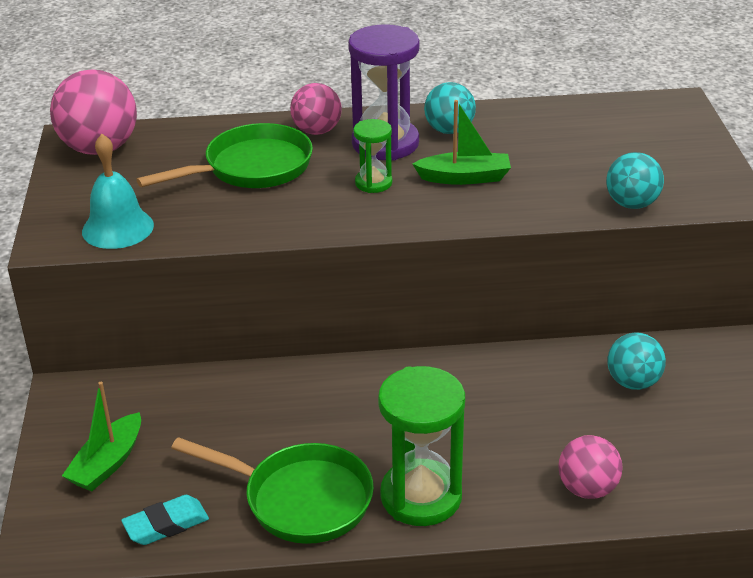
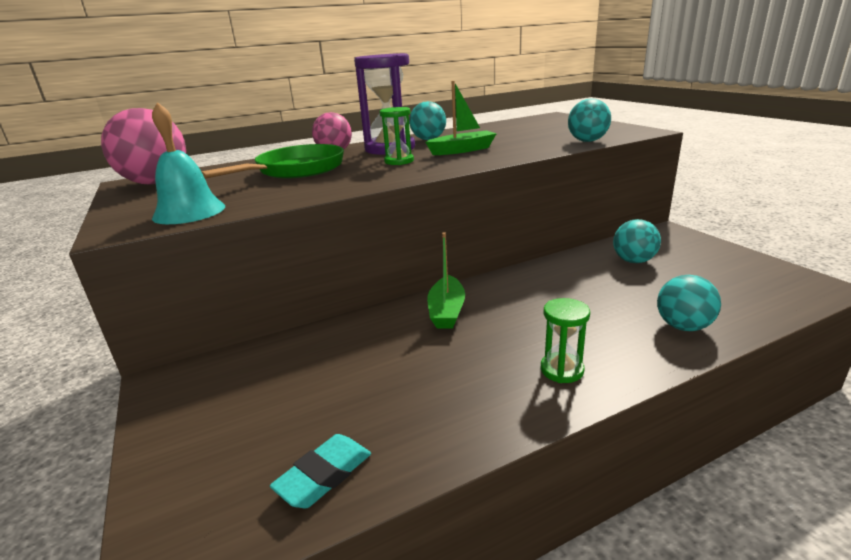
camera: 20 degrees left, 10 degrees down
(108, 463) = (229, 432): green boat -> green boat (446, 311)
(300, 499) = (454, 405): green pan -> none
(421, 496) = (562, 370): green hourglass -> green hourglass, size x0.53
(587, 489) = (683, 326): pink ball -> turquoise ball

